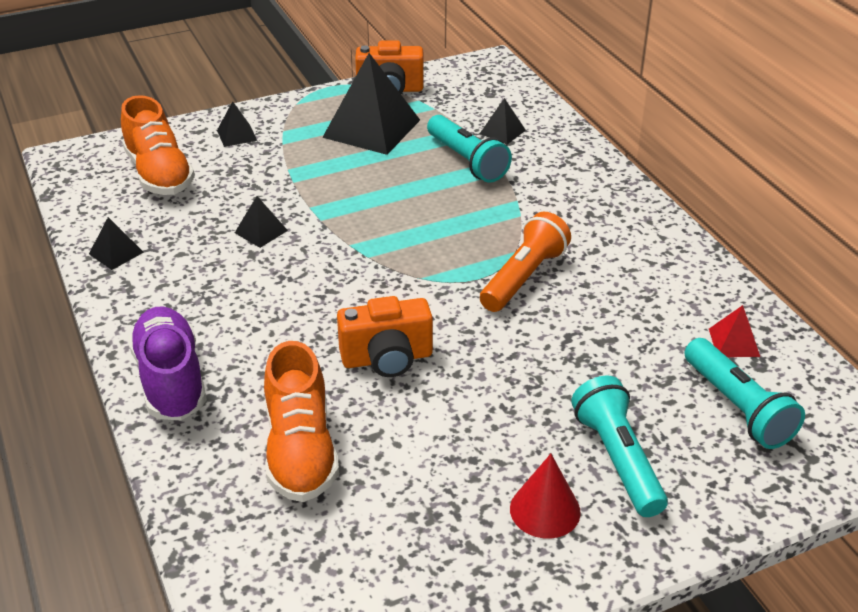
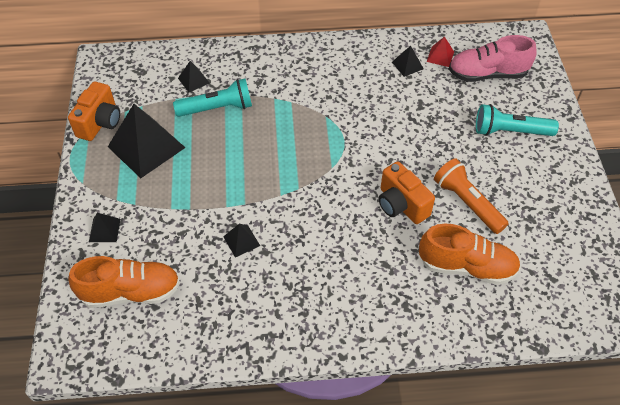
camera: 70 degrees left, 15 degrees up
(116, 253) = (224, 337): black pyramid -> black pyramid (407, 65)
(171, 380) = (382, 324): purple shoe -> none
(387, 358) = (401, 205): orange camera -> orange camera turned 135 degrees clockwise
(524, 277) = (352, 120): orange flashlight -> orange flashlight (467, 203)
(545, 510) = (537, 171): red cone -> none
(737, 407) = (487, 74): turquoise flashlight -> pink shoe

